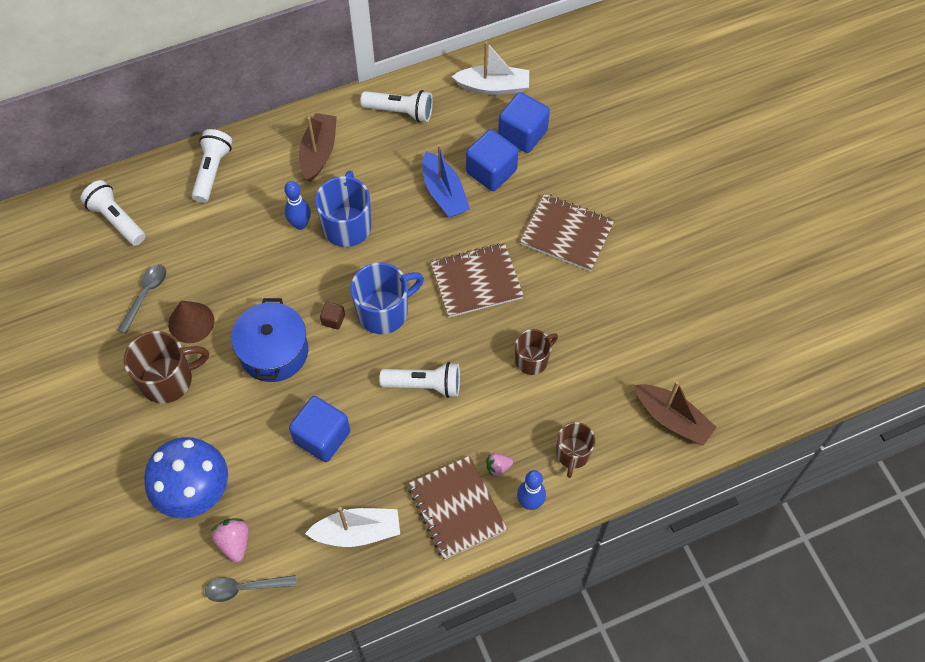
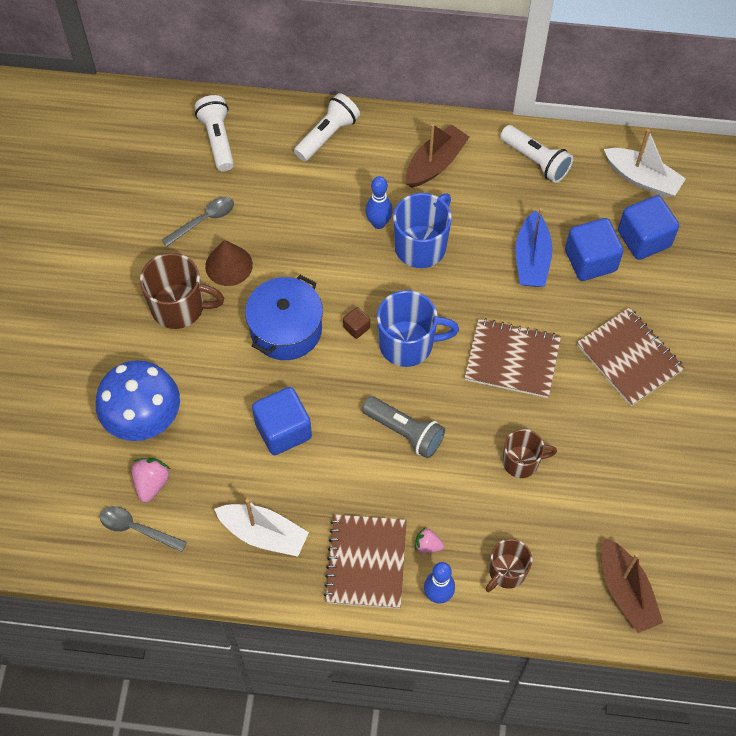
camera: 30 degrees right, 0 degrees up
(424, 385) = (404, 432): white flashlight -> grey flashlight

